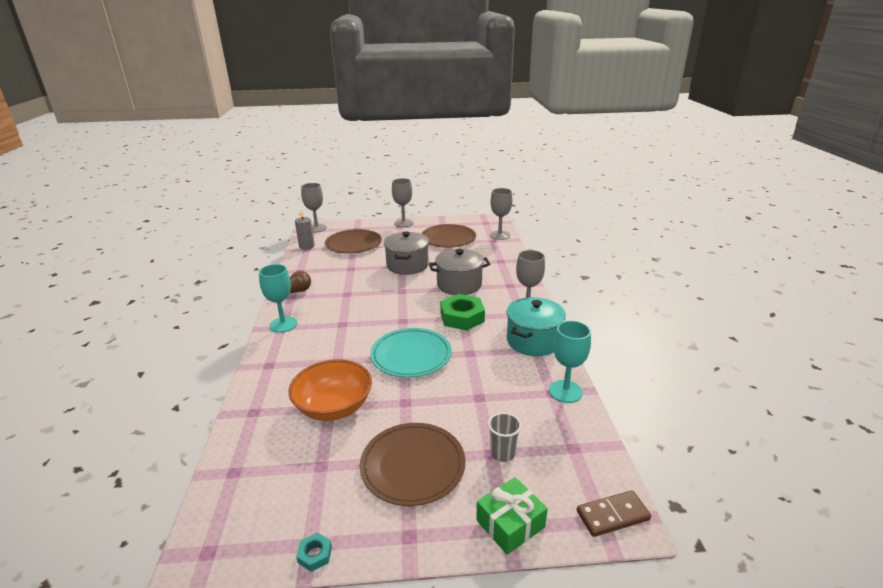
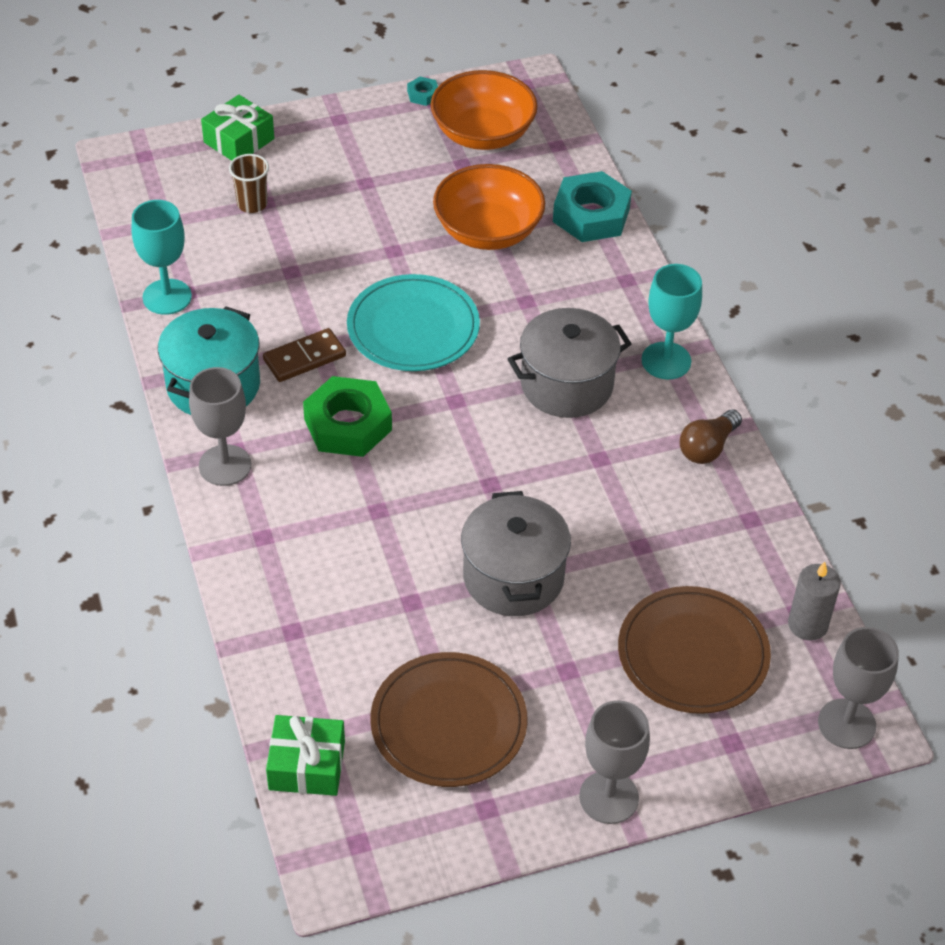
camera: 165 degrees right, 20 degrees up
(256, 408) = (591, 215): none -> turquoise nut
(286, 494) = (483, 134): none -> orange bowl
(413, 465) = (356, 177): brown plate -> none
(459, 285) = (374, 522): grey pot -> grey pot (566, 385)
(499, 235) = (307, 765): grey goblet -> green gift
(502, 453) = (252, 204): grey cup -> brown cup
(612, 515) = (132, 161): brown domino -> brown domino (304, 358)

